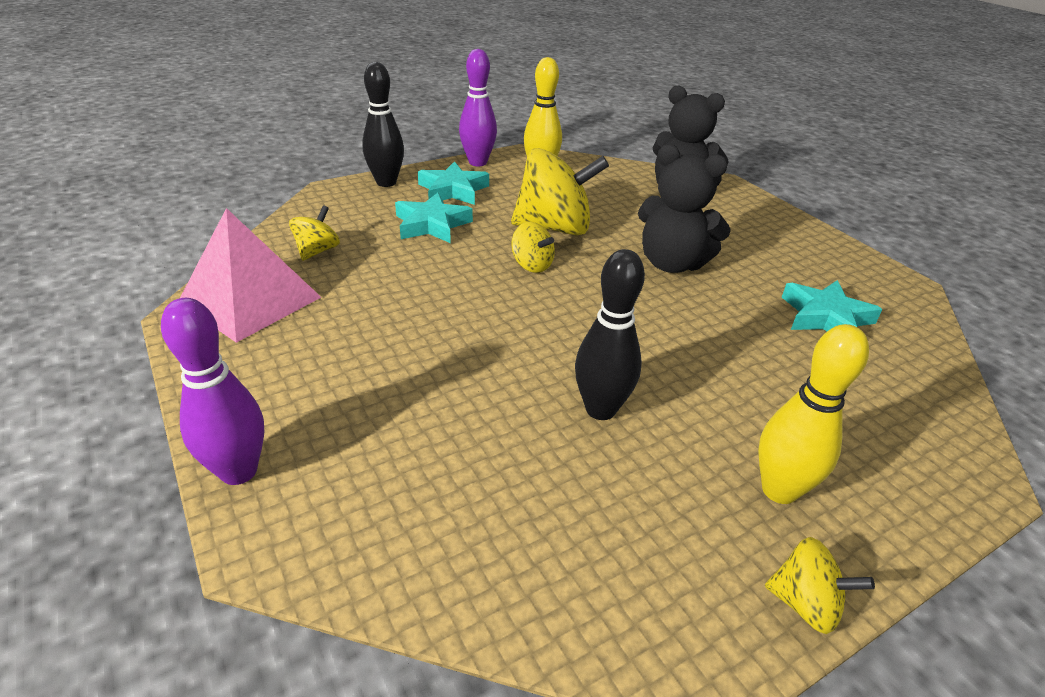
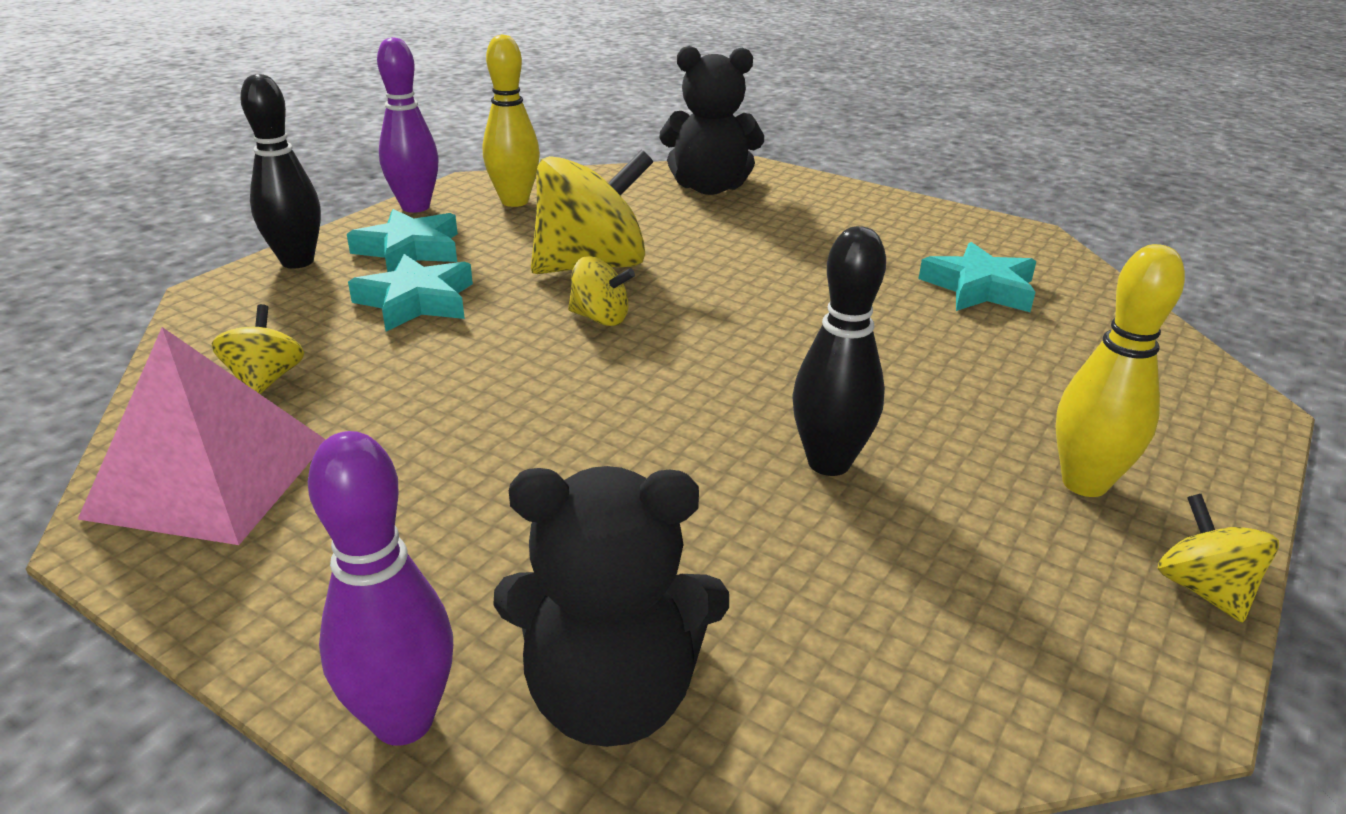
camera: 25 degrees left, 5 degrees down
(671, 263) = (770, 273): black teddy bear -> black teddy bear (611, 695)
(805, 603) = (1202, 589): yellow spinning top -> yellow spinning top turned 105 degrees counterclockwise

